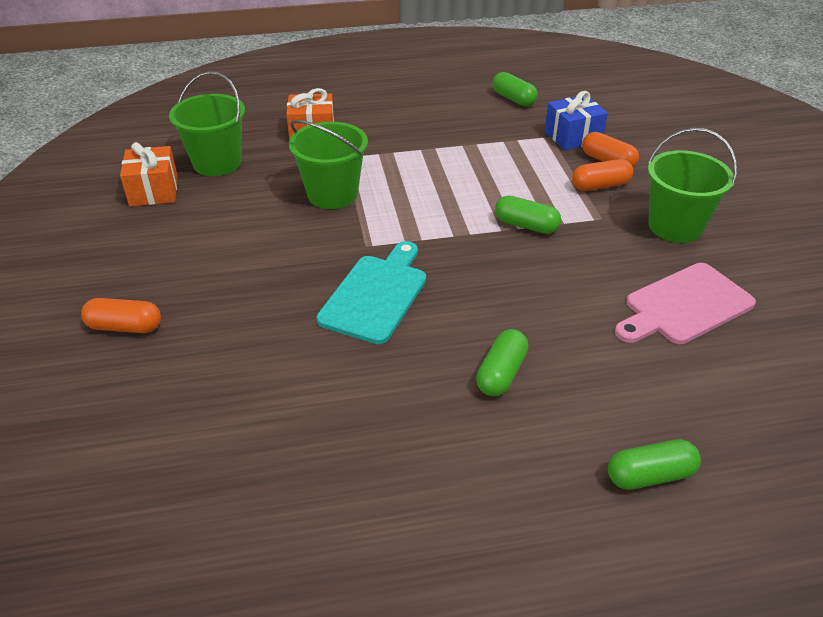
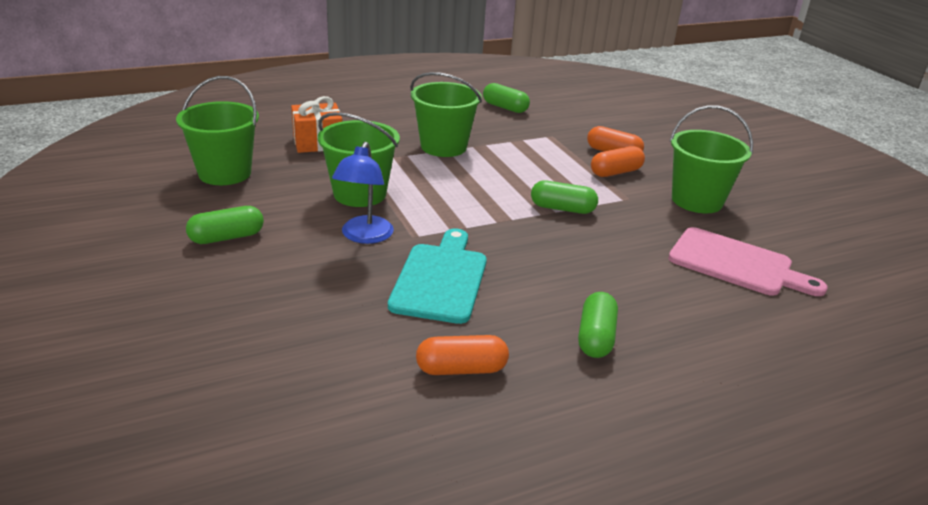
camera: 15 degrees left, 10 degrees down
(125, 327) = (171, 334): orange capsule -> orange capsule (461, 369)
(154, 191) = (161, 202): orange gift -> none
(321, 242) = (364, 236): none -> blue lamp
(432, 144) = (443, 147): none -> green bucket
(573, 137) = (573, 135): blue gift -> none
(650, 475) = (776, 412): green capsule -> green capsule (227, 237)
(684, 306) = (736, 264): pink cutting board -> pink cutting board turned 105 degrees counterclockwise

